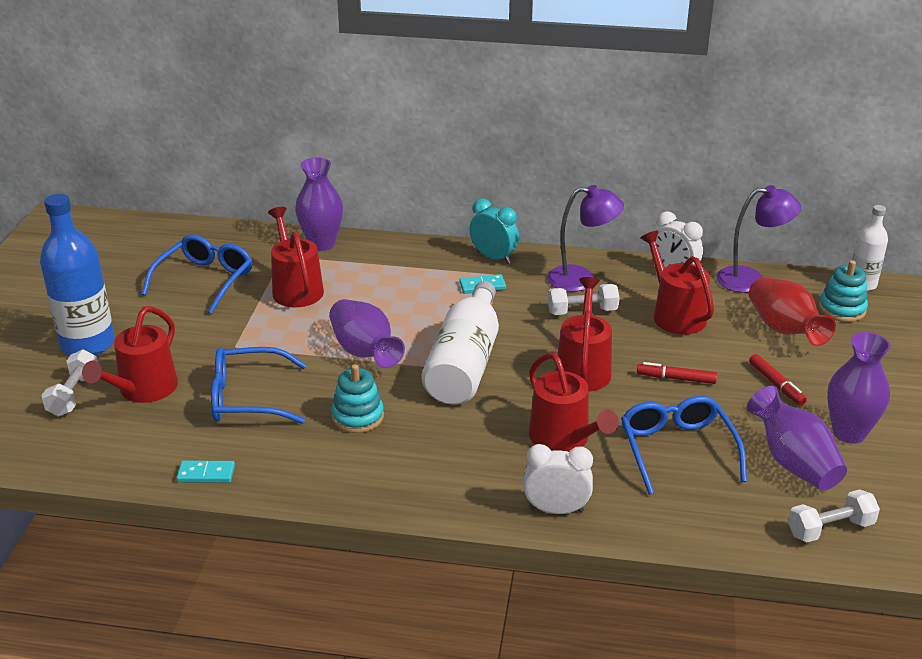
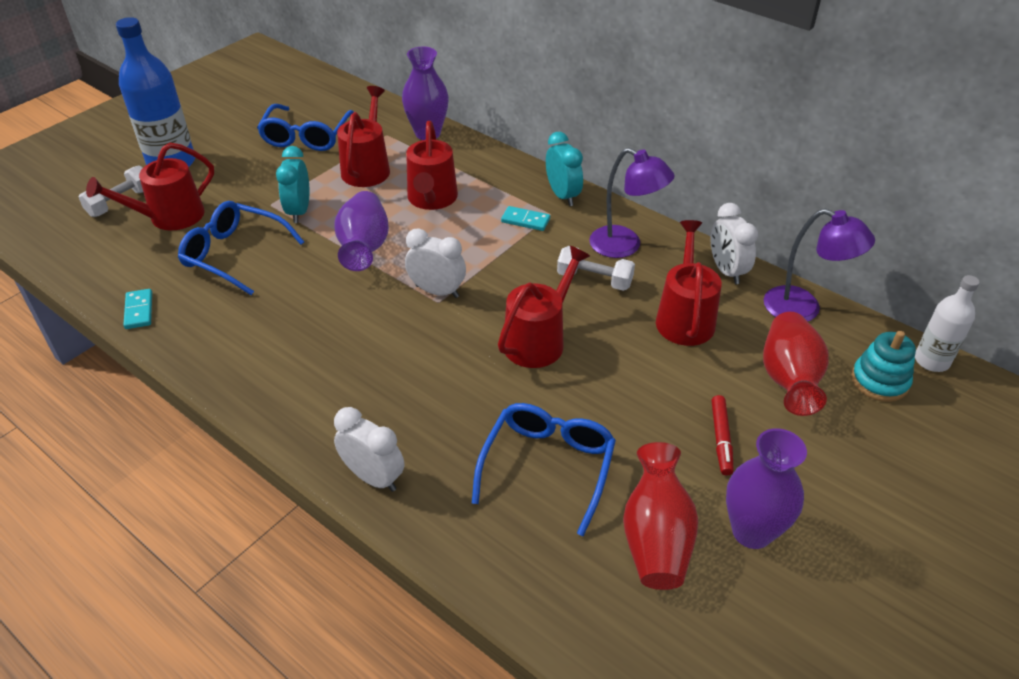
camera: 30 degrees right, 10 degrees up
(205, 280) = (306, 136): blue glasses -> blue glasses turned 135 degrees clockwise
(206, 474) = (139, 311): turquoise domino -> turquoise domino turned 45 degrees clockwise
(270, 343) = (299, 211): none -> turquoise clock
(357, 417) = (299, 307): turquoise stacking toy -> none
(465, 363) = (437, 291): white bottle -> white clock
(563, 439) = (451, 406): red watering can -> red watering can (432, 199)
(676, 378) = (620, 388): red marker -> none
(793, 462) = (656, 538): purple vase -> red vase
(830, 529) = (623, 637): white dumbbell -> none

